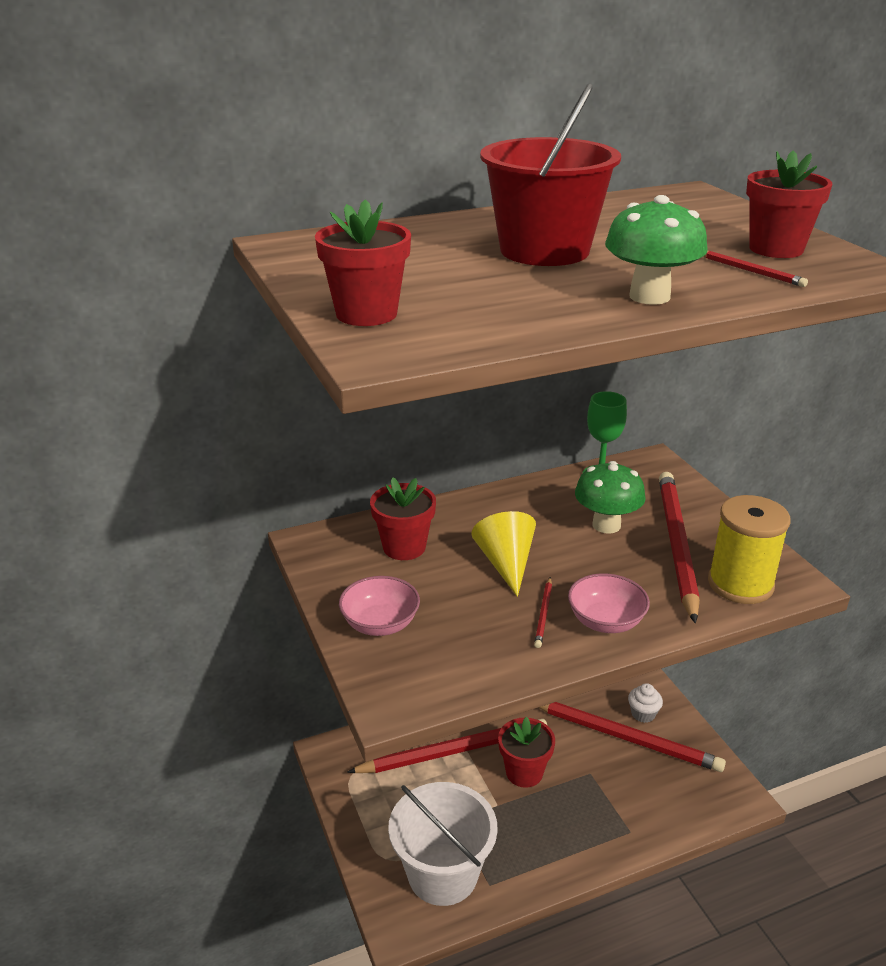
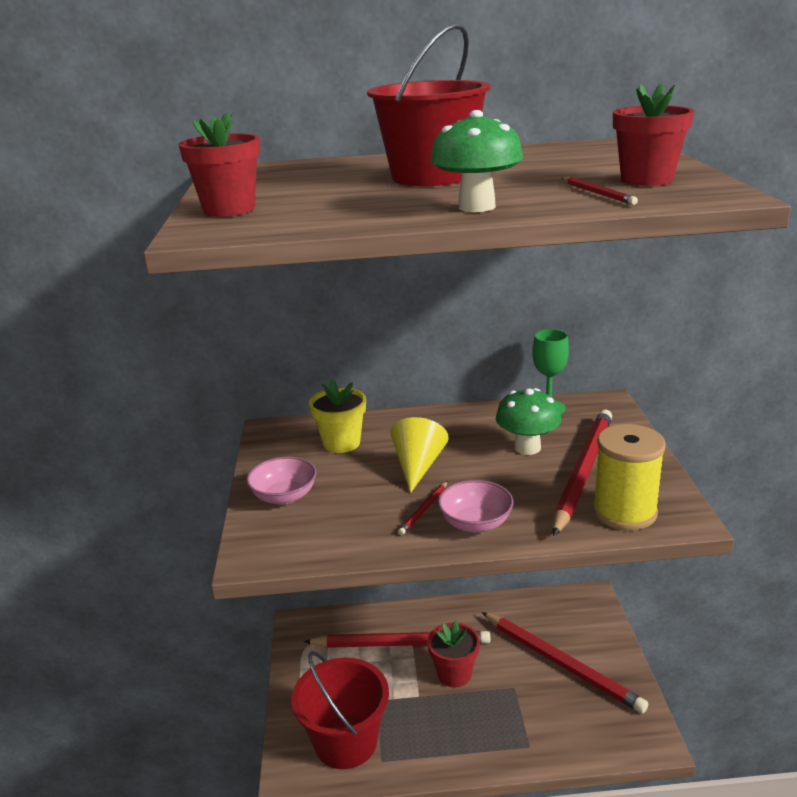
camera: 20 degrees right, 5 degrees down
(404, 547) = (341, 443): red flower pot -> yellow flower pot
(442, 874) = (346, 742): white bucket -> red bucket
(643, 714) = (587, 646): white cupcake -> none

